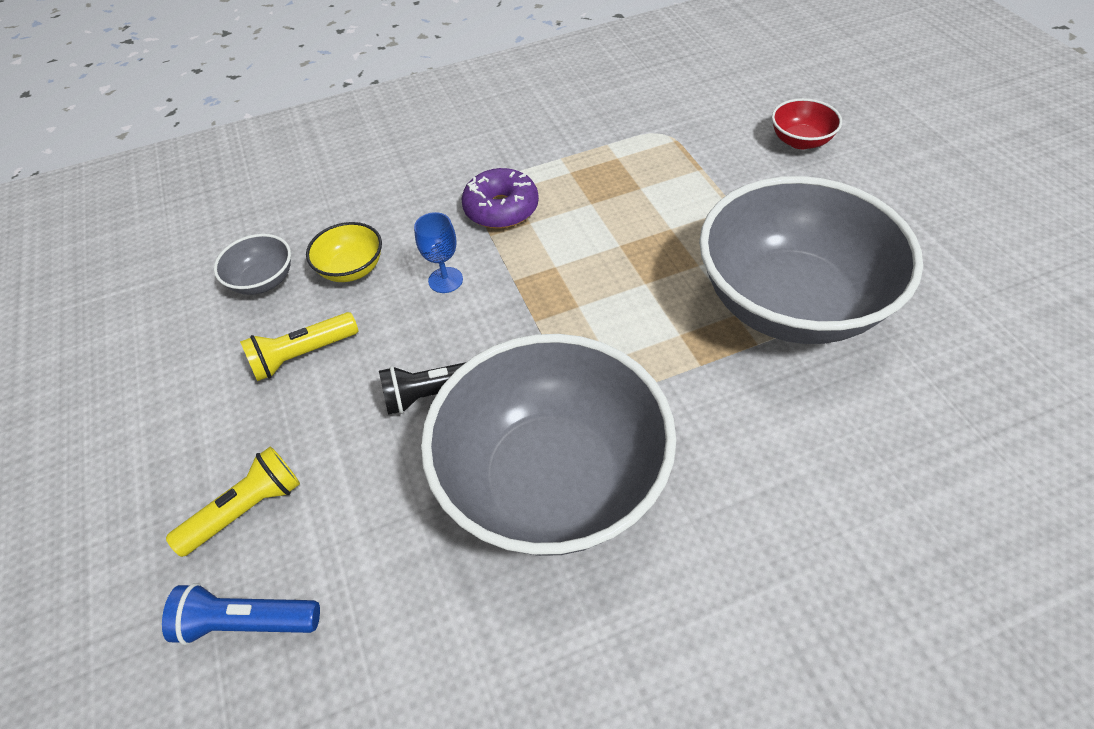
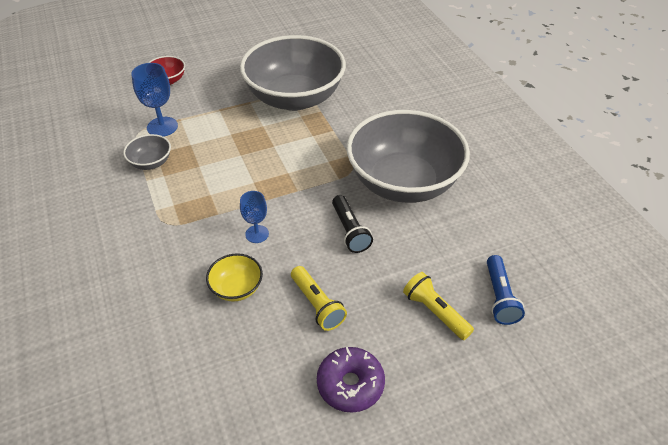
camera: 95 degrees left, 5 degrees down
(263, 281) = (240, 345): grey bowl -> grey bowl (151, 163)
(501, 209) = (192, 209): purple donut -> purple donut (350, 384)
(679, 154) = (162, 127): none -> blue goblet

